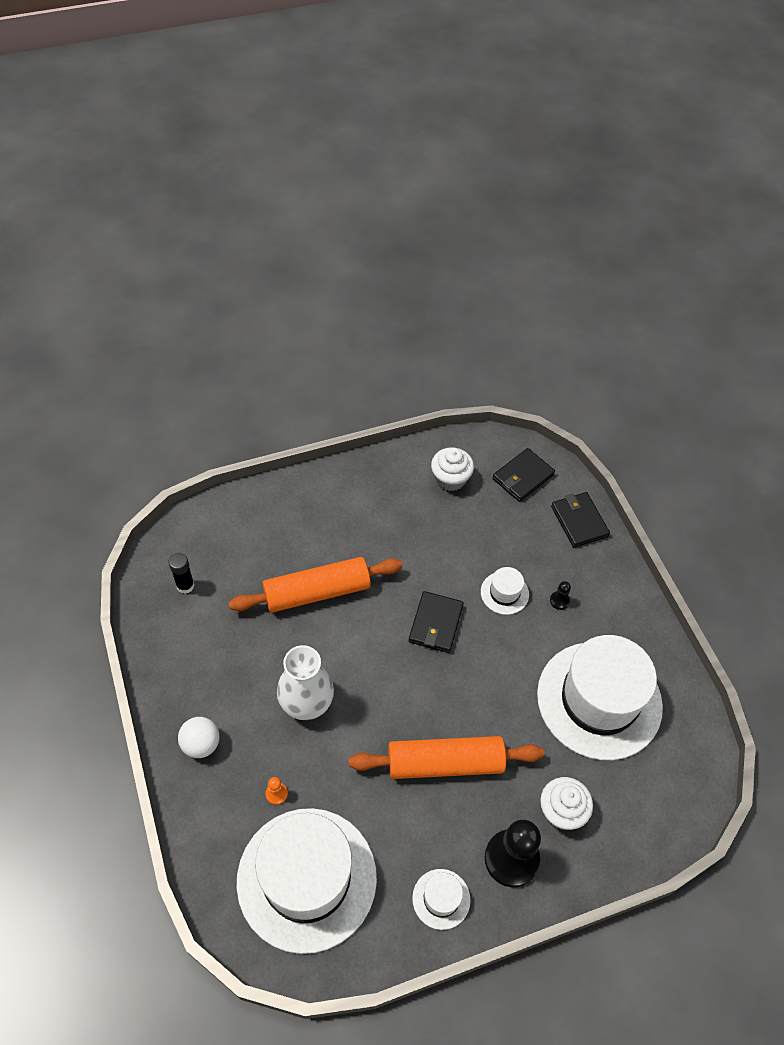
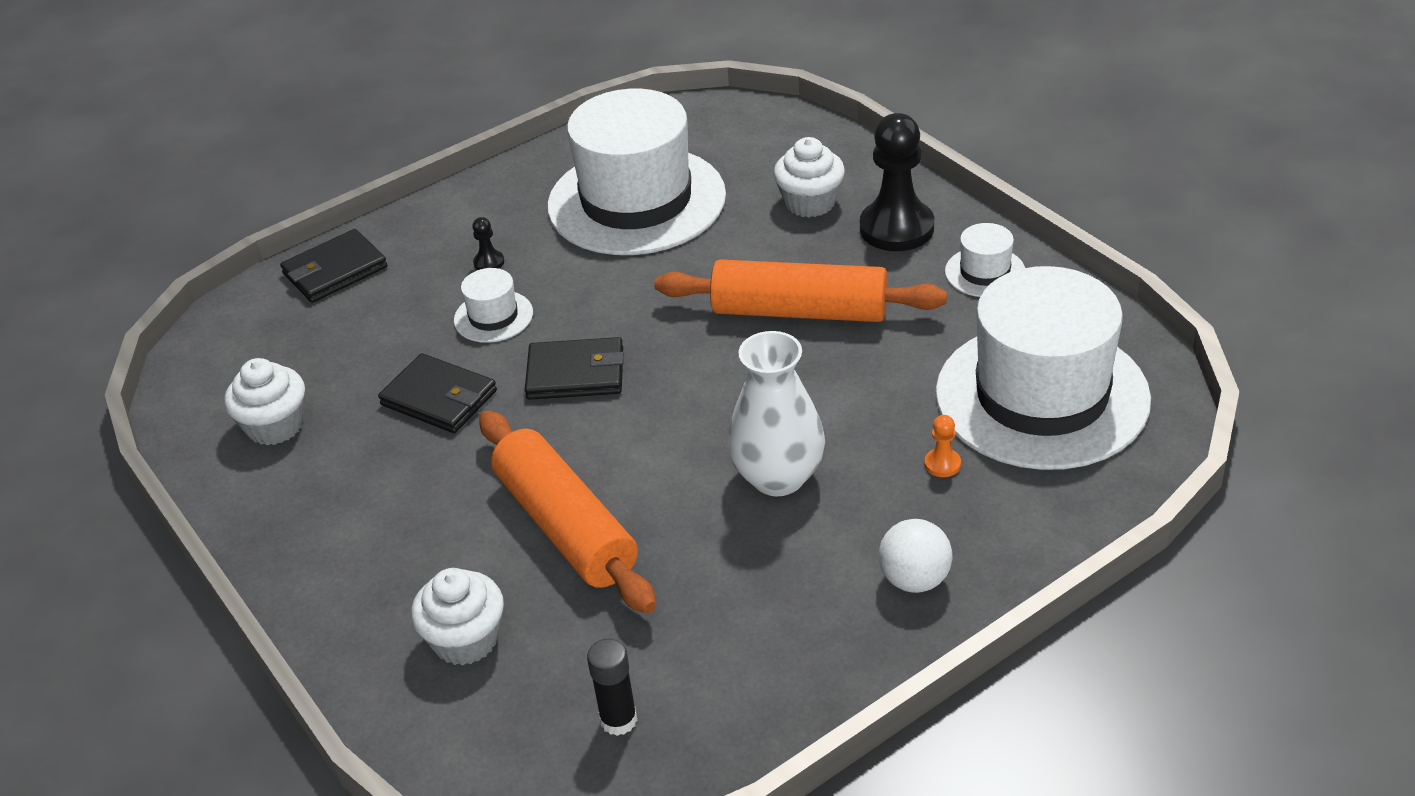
camera: 100 degrees left, 15 degrees down
(264, 535) = (466, 640): none -> white cupcake
(445, 763) = (800, 311): orange rolling pin -> orange rolling pin turned 60 degrees counterclockwise
(523, 477) = (255, 344): black wallet -> black wallet (439, 398)

